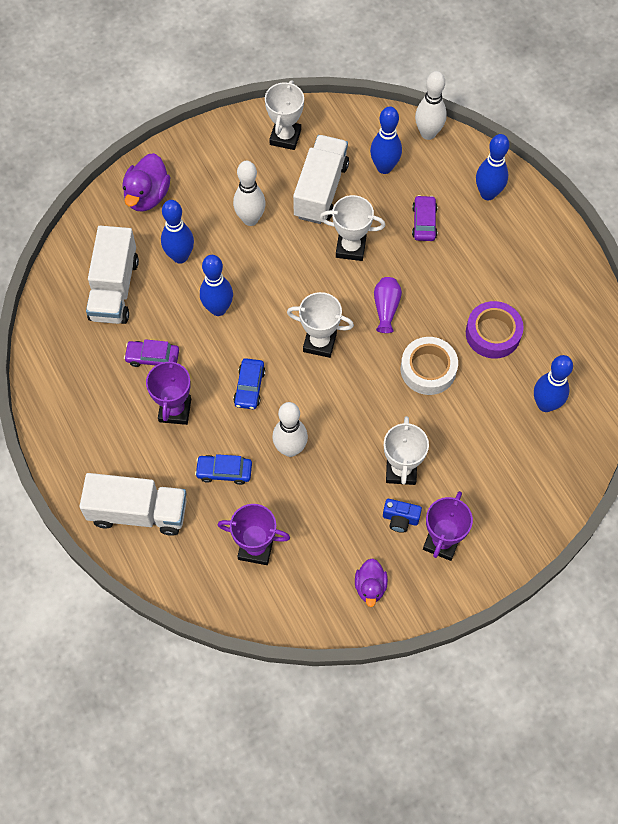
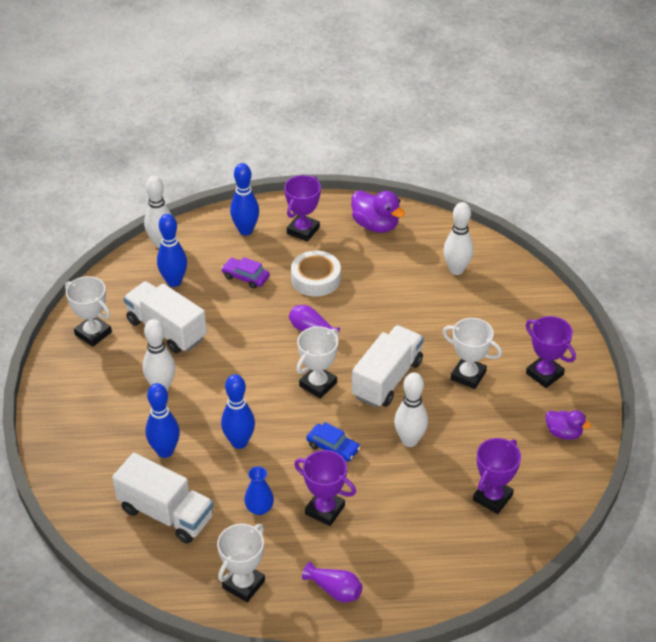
camera: 65 degrees left, 20 degrees down
(92, 454) = (334, 590): none -> purple vase
(138, 512) = (414, 573): white truck -> white truck (387, 379)
(147, 196) = (81, 453): purple duck -> purple duck (375, 225)
(152, 357) = (259, 508): purple car -> blue vase
(224, 471) = (407, 494): blue car -> none
(350, 248) = (238, 331): white trophy -> white trophy (243, 584)
(400, 519) = (512, 392): blue camera -> none
(428, 369) = (385, 325): white tape -> white tape (315, 279)
(493, 333) = (376, 275): purple tape -> none
(518, 242) = (303, 230): none -> purple trophy
(545, 404) = (456, 270): blue bowling pin -> white bowling pin

